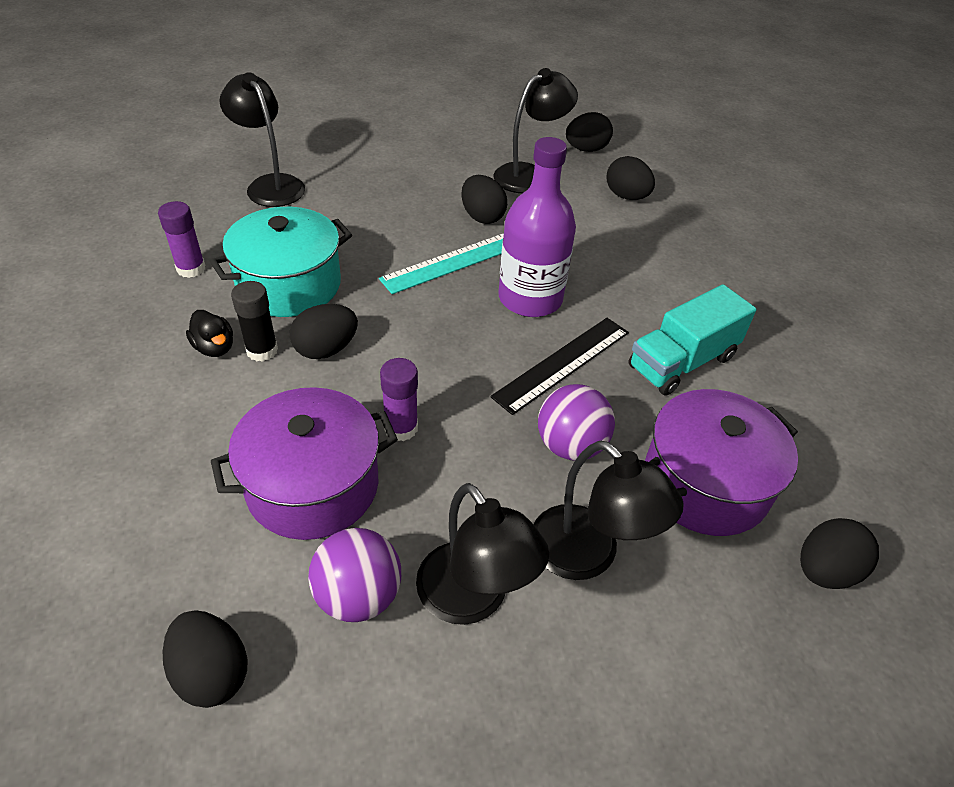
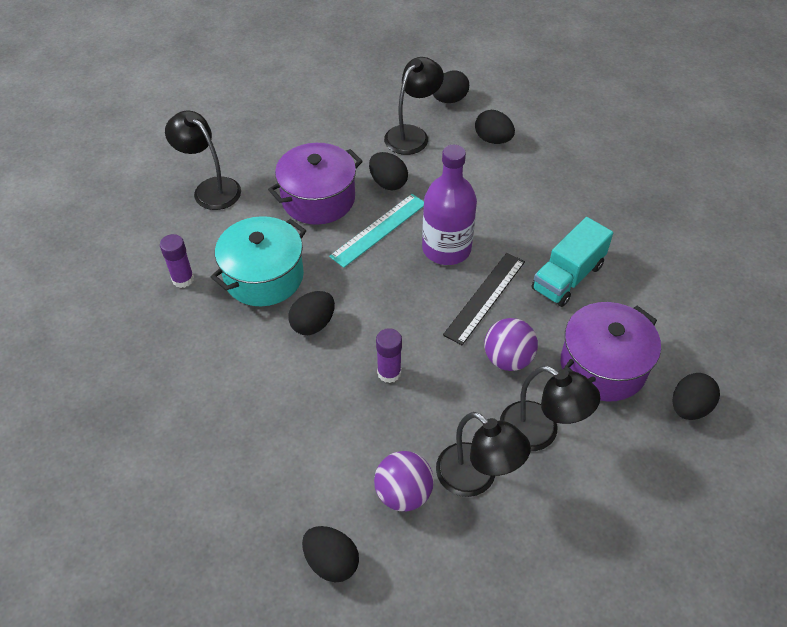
camera: 10 degrees left, 5 degrees up
(214, 348) = (231, 341): black duck -> none
(262, 350) = (267, 335): black glue stick -> none
(313, 485) = (345, 428): purple pot -> purple pot (318, 199)

